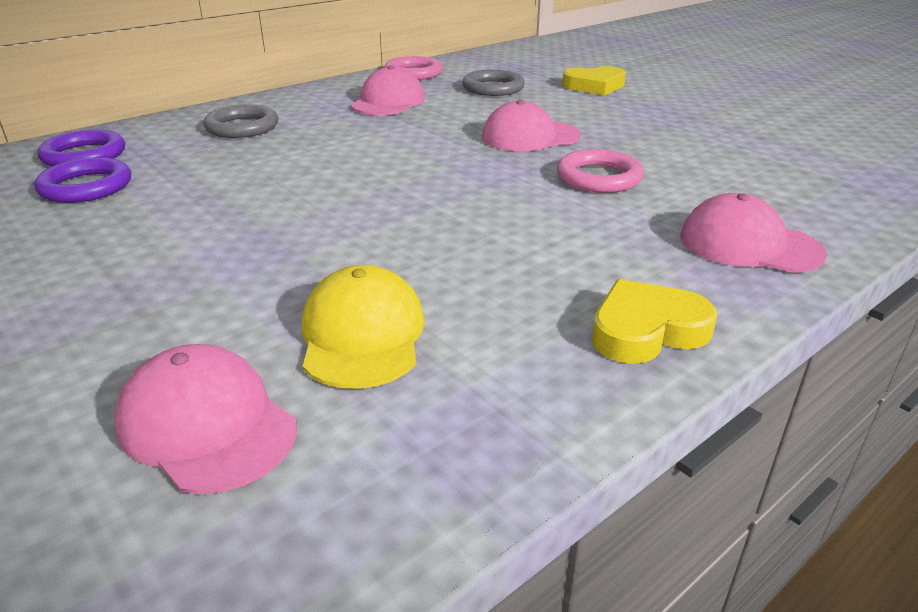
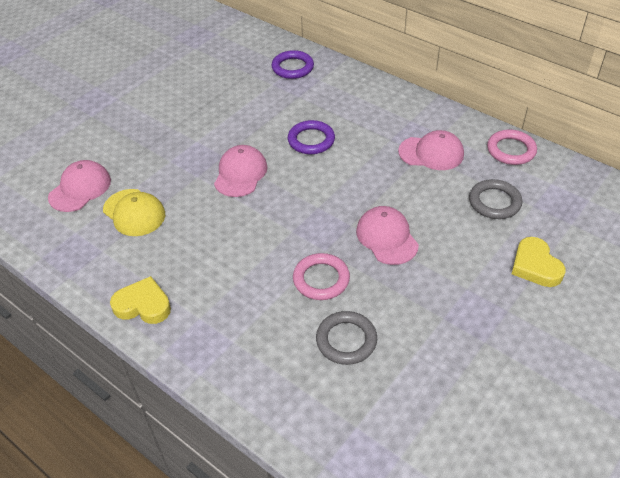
camera: 80 degrees right, 15 degrees up
(86, 187) = (255, 85): purple ring -> purple ring (311, 140)
(242, 127) = (354, 105): grey ring -> grey ring (346, 340)
(362, 335) = (134, 212): yellow cap -> yellow cap turned 60 degrees clockwise
(646, 330) = (143, 305): yellow heart -> yellow heart turned 45 degrees counterclockwise
(749, 245) = (237, 353): pink cap -> pink cap (240, 174)

